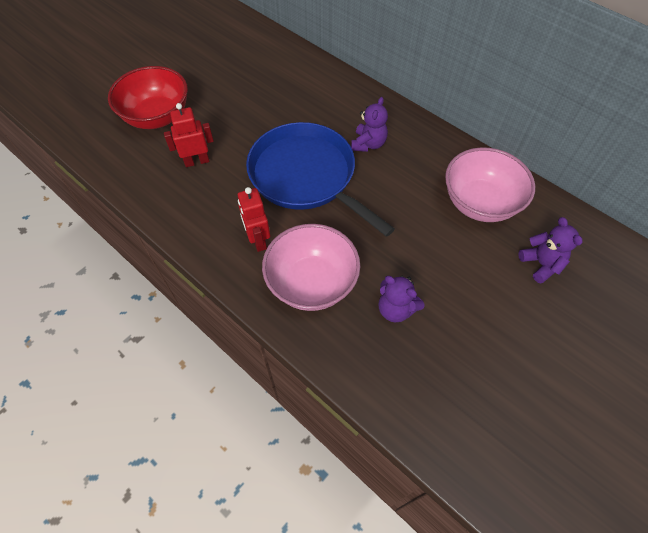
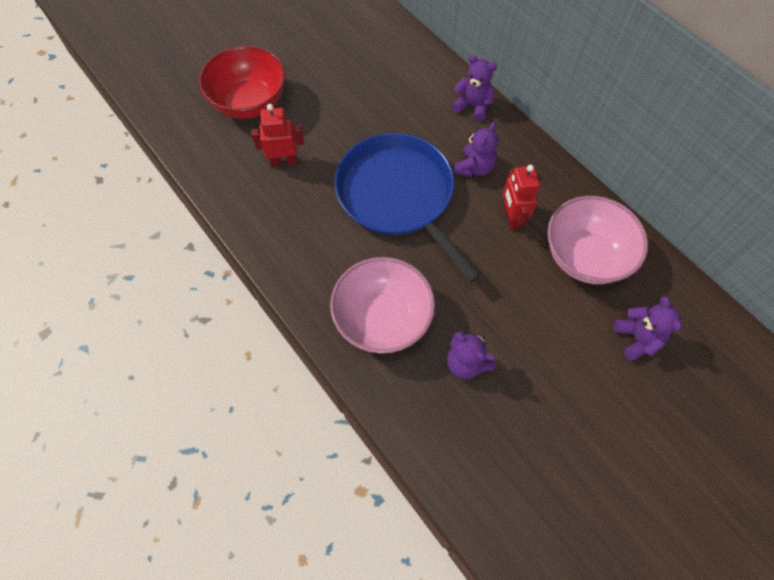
camera: 10 degrees right, 5 degrees up
(258, 240) = (334, 262): red robot -> red robot (511, 218)
(356, 95) = (473, 106): none -> purple teddy bear

